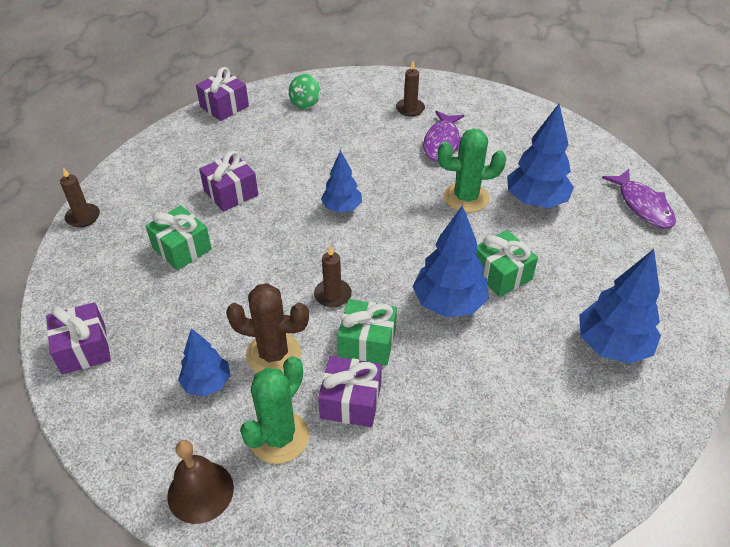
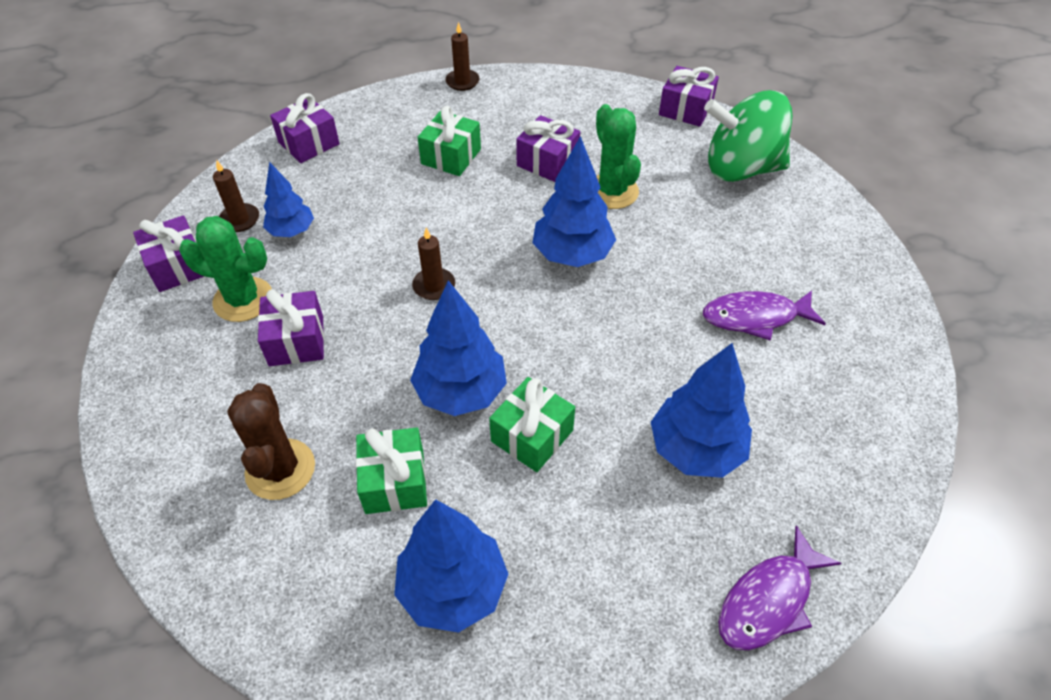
camera: 70 degrees right, 5 degrees up
(200, 491) = (178, 266): brown bell -> purple gift
(273, 354) = (339, 265): brown cactus -> brown cactus (280, 469)
(305, 103) = (741, 168): green spinning top -> green spinning top, size x2.17
(342, 208) = (572, 255): blue tree -> blue tree, size x1.61
(367, 343) = (377, 333): green gift -> green gift (394, 481)
(410, 109) = (804, 267): brown candle -> brown candle (240, 219)
(466, 198) = (657, 368): green cactus -> green cactus (612, 191)

